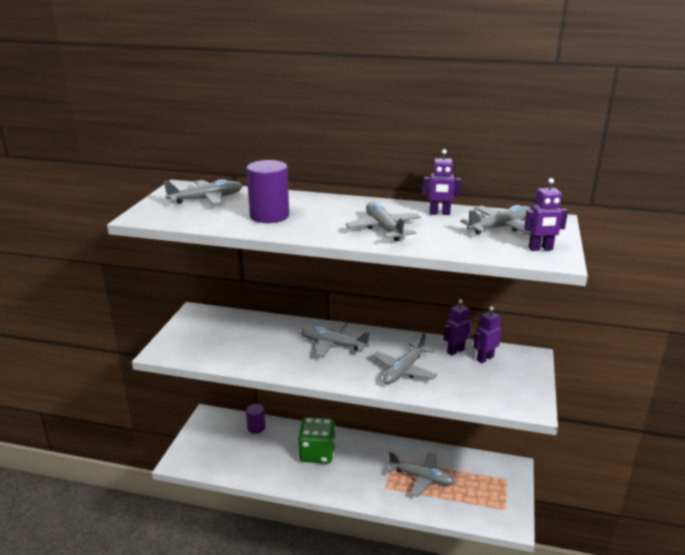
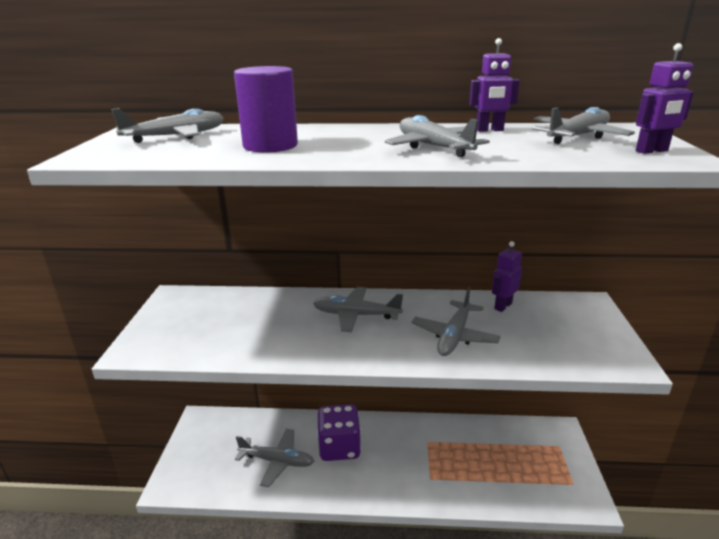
camera: 10 degrees left, 0 degrees up
(256, 428) = (260, 426): purple cylinder -> none
(317, 453) = (339, 447): green dice -> purple dice
(421, 478) = (467, 459): grey plane -> grey plane (277, 461)
(484, 358) = (540, 311): purple robot -> none

